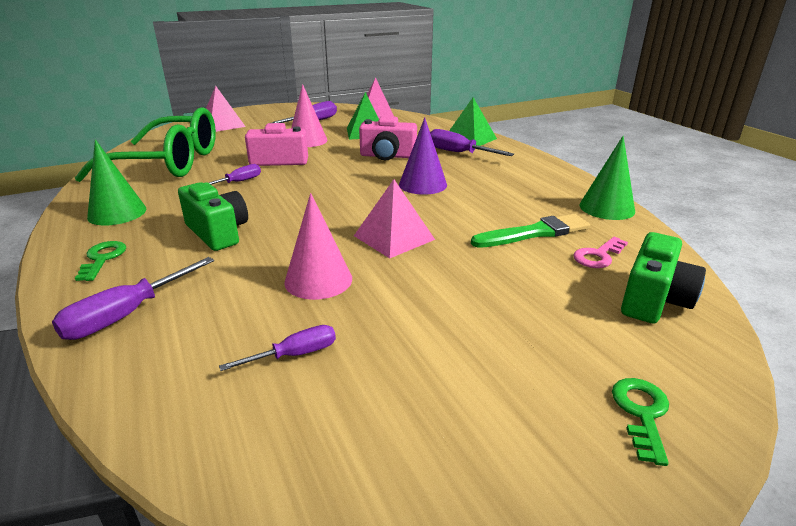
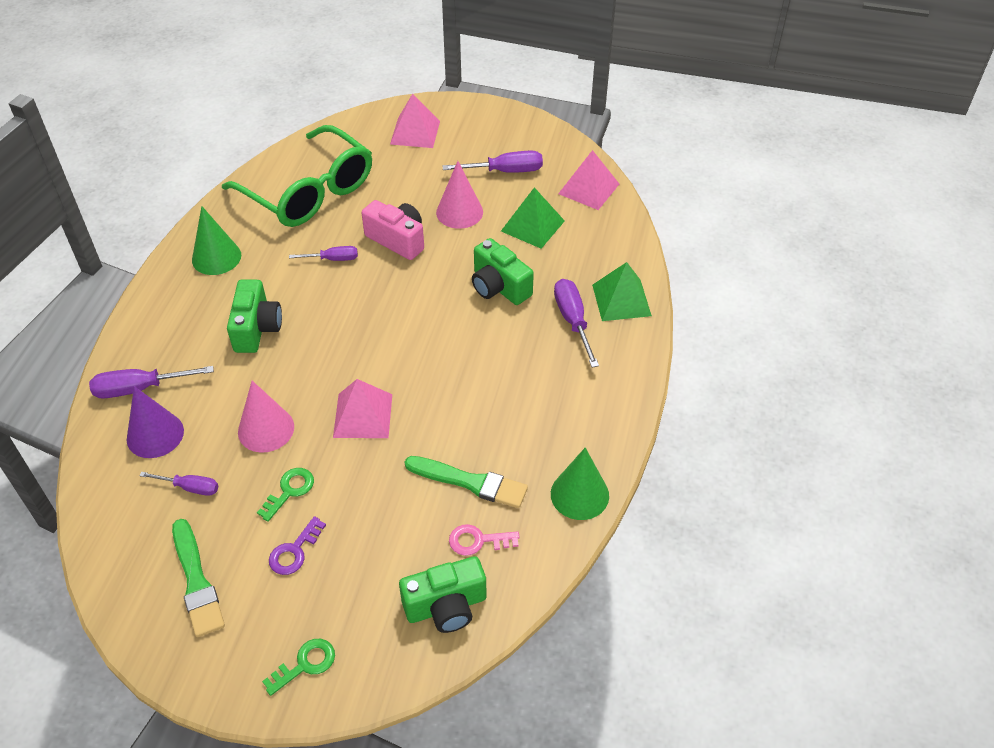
camera: 40 degrees right, 20 degrees up
(102, 258) = (168, 316): green key -> green key (290, 490)
(387, 156) = (499, 287): pink camera -> green camera
(420, 424) = (196, 582): none -> green brush
(423, 184) = (471, 356): purple cone -> purple cone (155, 435)
(479, 339) = (294, 551): none -> purple key

